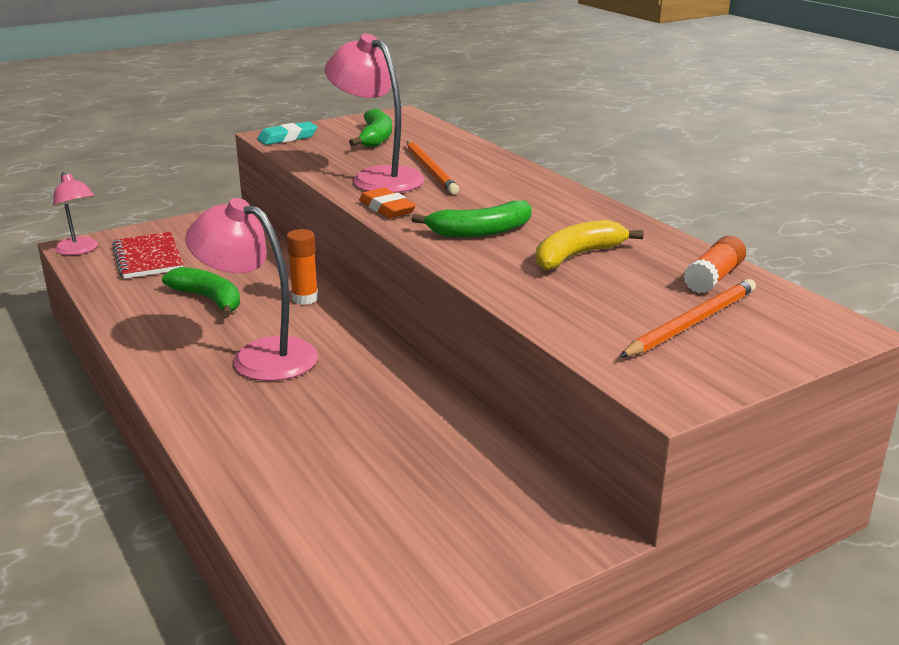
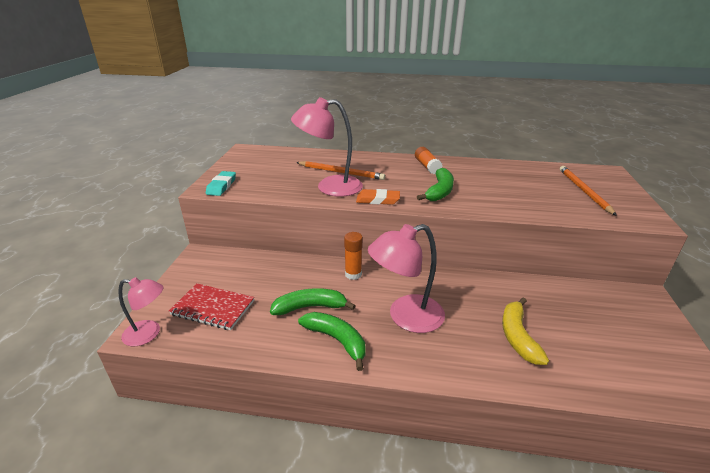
camera: 50 degrees left, 5 degrees up
(376, 138) = (270, 167): green banana -> green banana (337, 340)
(577, 256) = (493, 184): yellow banana -> yellow banana (518, 336)
(713, 278) = (543, 171): orange glue stick -> orange glue stick (427, 166)

